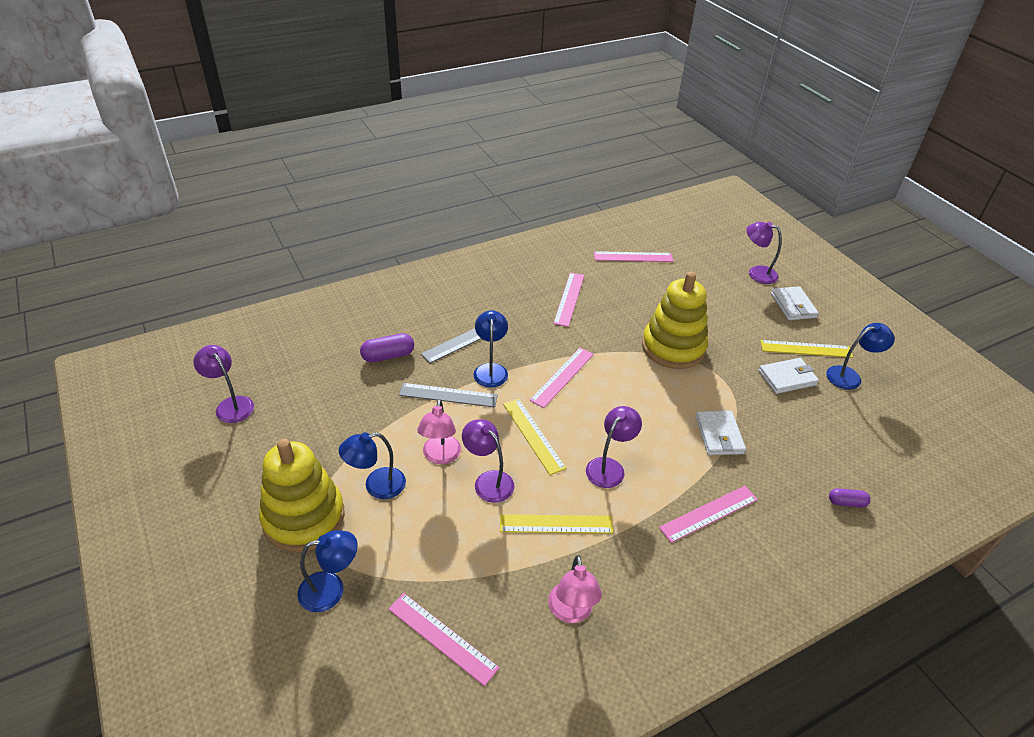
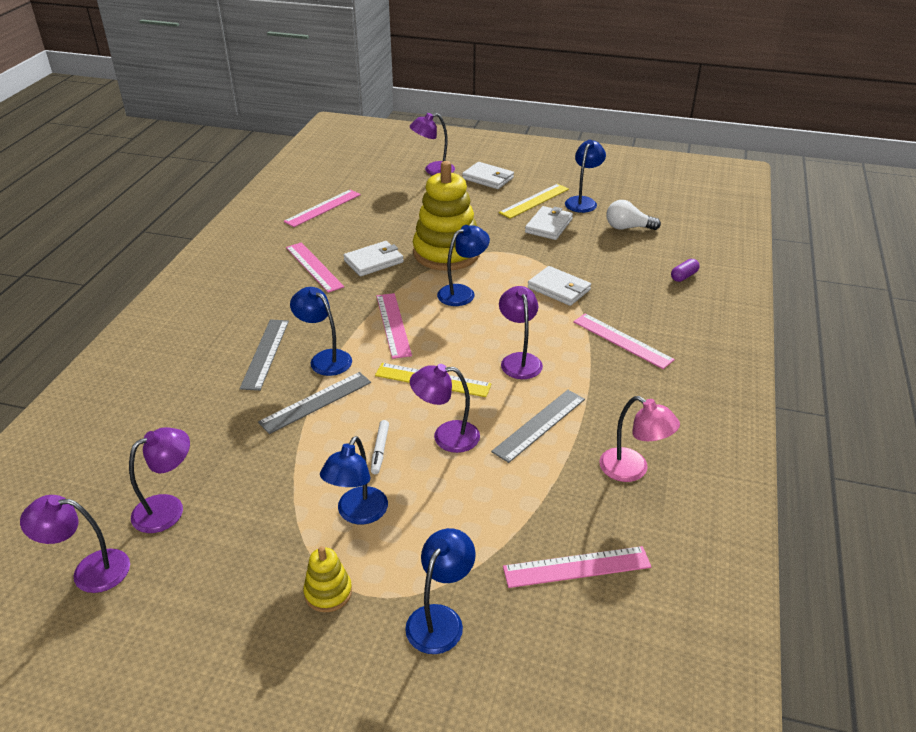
camera: 45 degrees left, 5 degrees down
(300, 399) = (168, 508): none -> purple lamp
(304, 518) = (328, 592): yellow stacking toy -> yellow stacking toy, size x0.45
(388, 356) = (208, 411): purple capsule -> none
(440, 456) = (380, 450): pink lamp -> white marker
(556, 524) = (539, 425): yellow ruler -> grey ruler
(613, 320) = (374, 261): none -> white wallet
(641, 386) = (462, 292): none -> blue lamp
(709, 513) = (622, 340): pink ruler -> pink ruler turned 60 degrees counterclockwise
(858, 425) = (627, 228): none -> white light bulb

